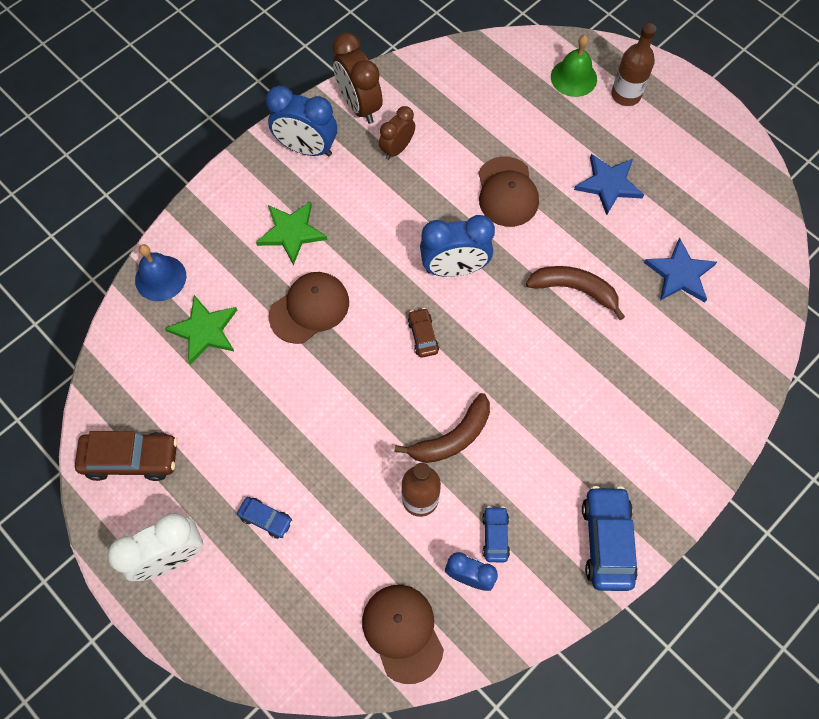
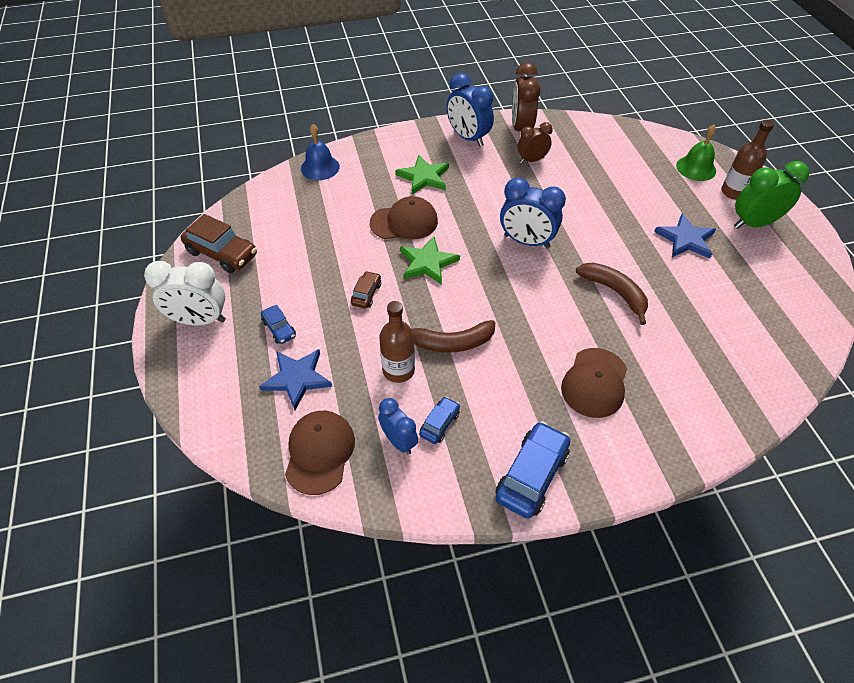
camera: 30 degrees right, 15 degrees down
(205, 330) = (325, 205): green star -> green star (427, 262)
(423, 336) = (474, 271): brown car -> brown car (366, 294)
(507, 192) = (598, 213): brown cap -> brown cap (595, 382)
(663, 130) = (753, 223): none -> green clock
(680, 274) = (714, 319): blue star -> blue star (297, 378)

